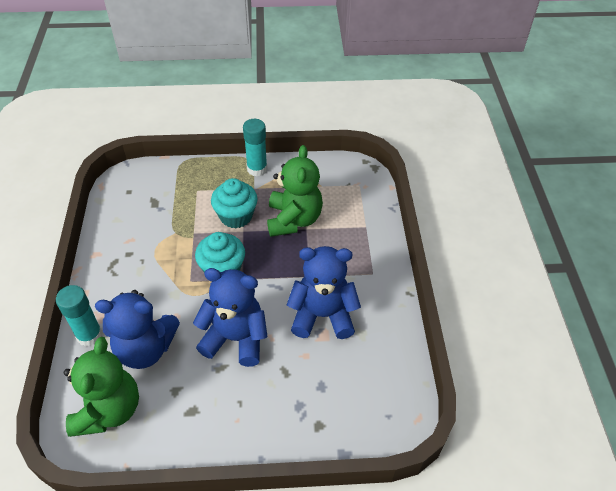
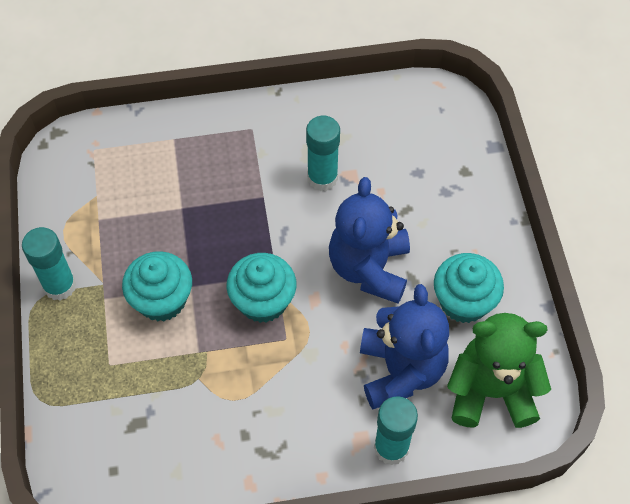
camera: 95 degrees left, 10 degrees up
(191, 403) = (463, 301): none -> turquoise cupcake
(293, 220) = (165, 225): green teddy bear -> none
(322, 315) = (322, 178): blue teddy bear -> turquoise glue stick

